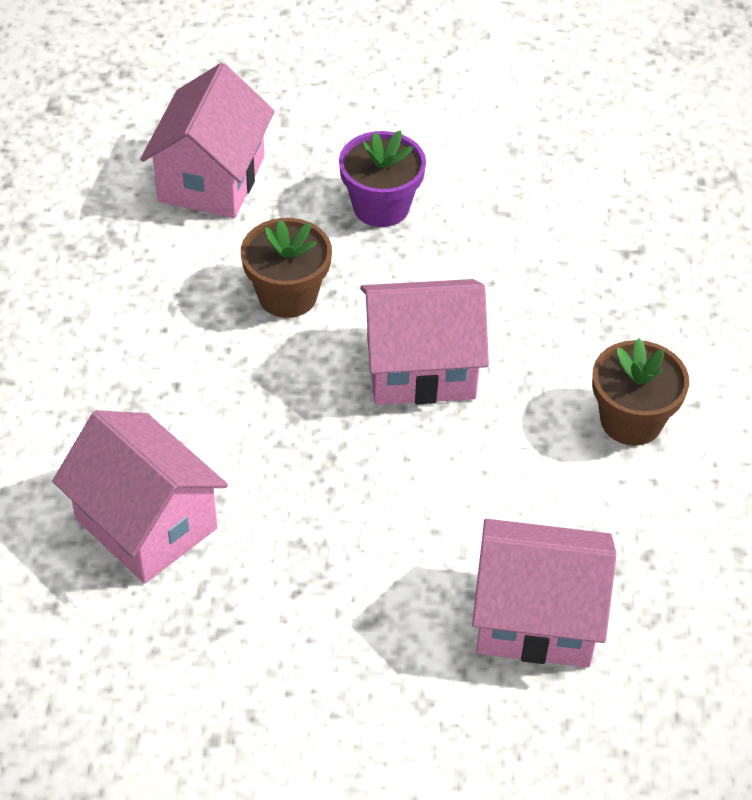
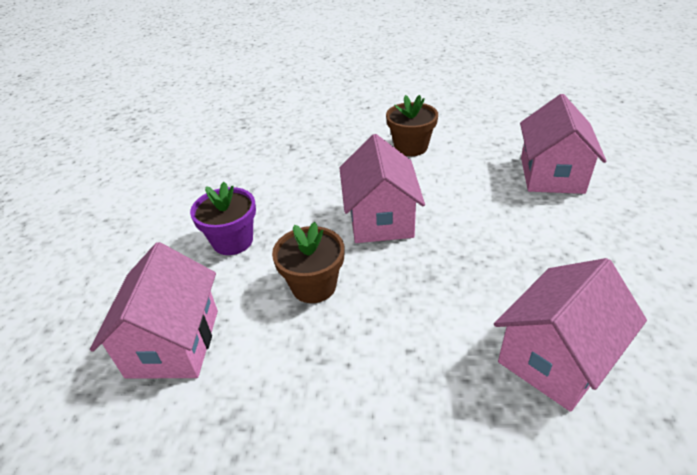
camera: 85 degrees left, 10 degrees down
(211, 179) = (173, 343): pink house -> pink house turned 75 degrees clockwise

